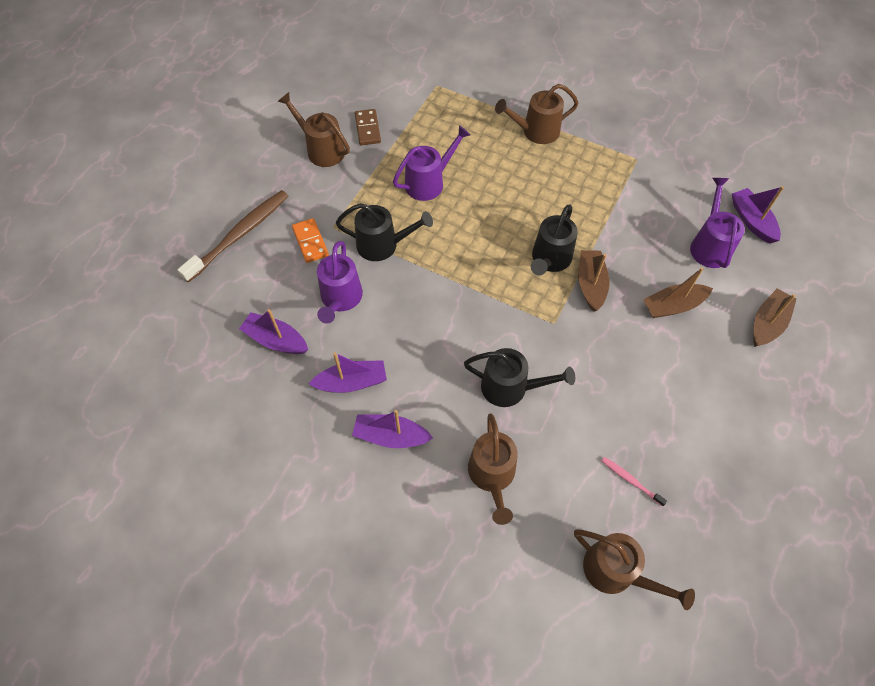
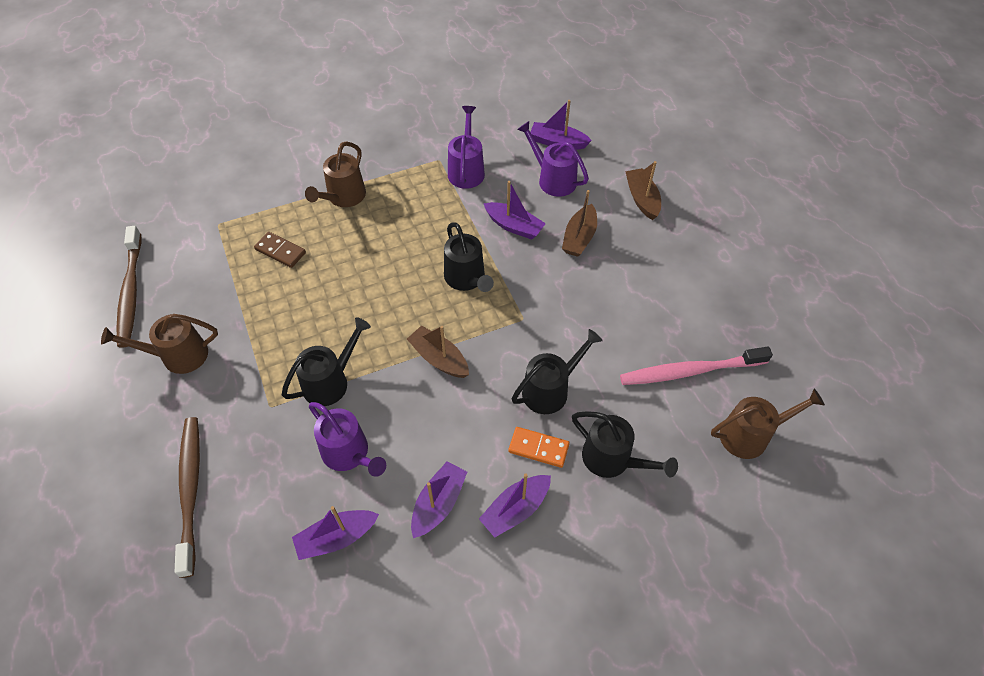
camera: 50 degrees left, 5 degrees down
(310, 242) = (265, 436): orange domino -> orange domino (538, 448)
(341, 88) = (131, 292): none -> brown toothbrush
(368, 129) = (199, 305): brown domino -> brown domino (280, 251)
(429, 182) = (307, 302): purple watering can -> purple watering can (466, 170)
(492, 476) = (612, 459): brown watering can -> black watering can
(590, 284) = (514, 270): brown boat -> brown boat (439, 358)
(630, 480) = (690, 371): pink toothbrush -> pink toothbrush, size x2.26
(632, 253) = (514, 226): none -> purple boat

